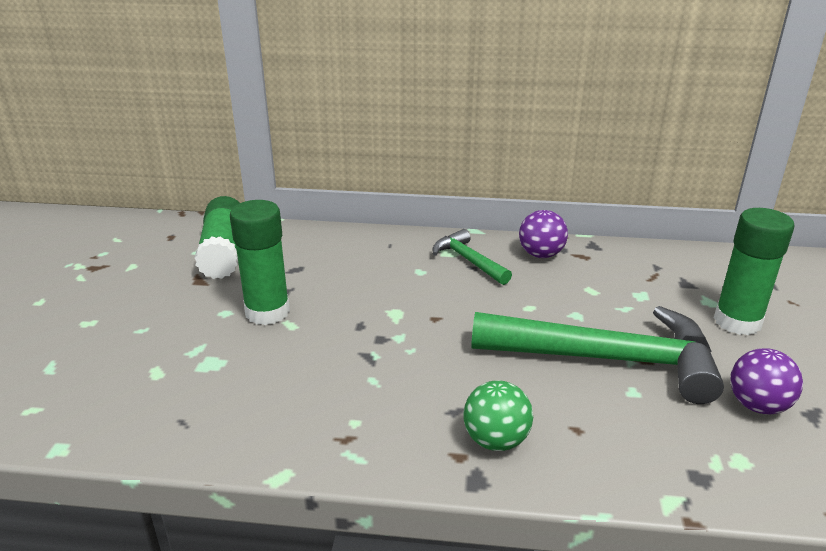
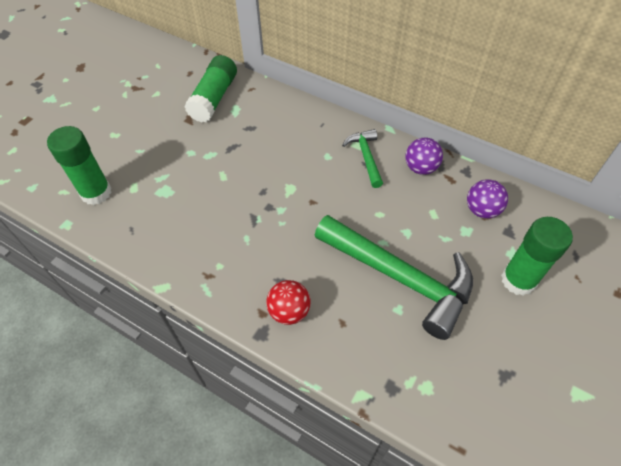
camera: 25 degrees right, 25 degrees up
(267, 312) = (214, 160): green glue stick -> green glue stick (96, 192)
(496, 440) = (289, 311): green ball -> red ball
(757, 405) = (472, 353): purple ball -> purple ball (482, 210)

